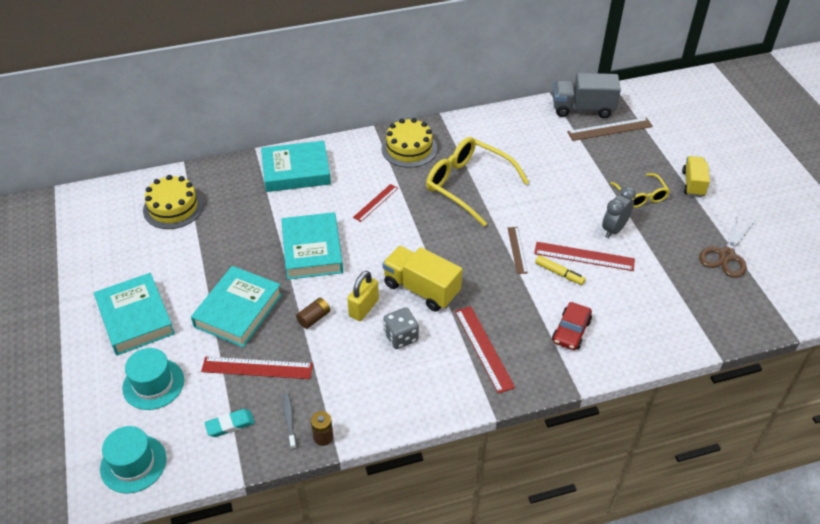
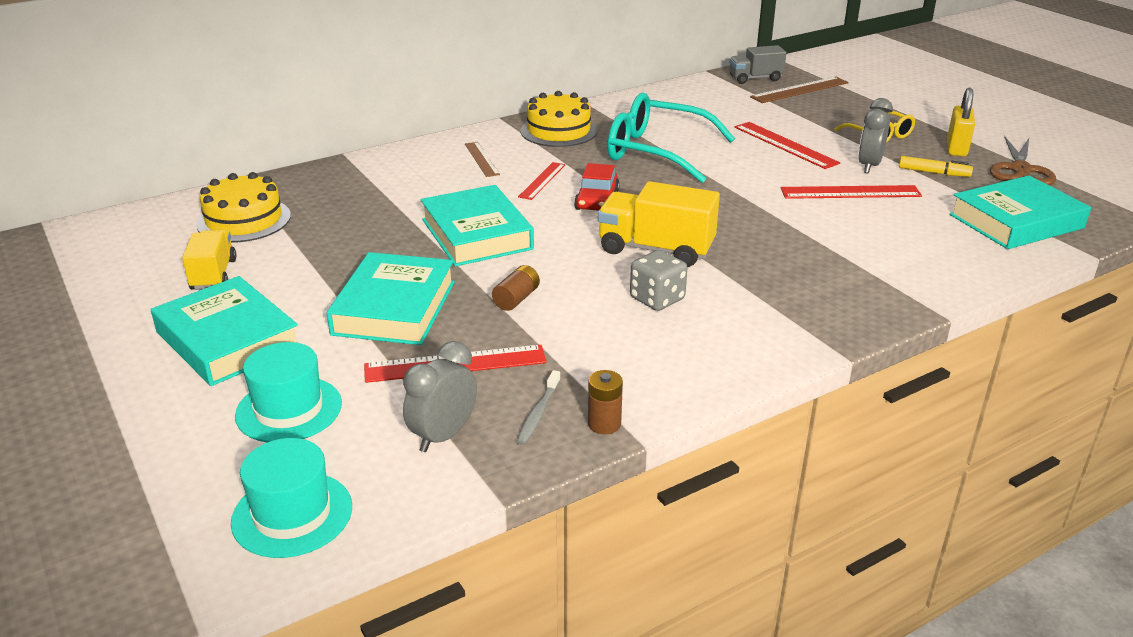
camera: 15 degrees left, 15 degrees down
(230, 425) = (443, 436): turquoise eraser -> grey clock
(289, 420) = (538, 413): grey toothbrush -> grey toothbrush turned 135 degrees counterclockwise
(296, 171) = (413, 166): turquoise book -> turquoise book (1016, 221)
(363, 308) = (584, 278): yellow padlock -> yellow padlock (956, 148)
(468, 185) = (657, 152): yellow glasses -> turquoise glasses
(484, 348) = (782, 292): red ruler -> red ruler (785, 145)
(517, 250) = (760, 198): brown ruler -> brown ruler (481, 159)
(559, 273) = (830, 211): yellow marker -> yellow marker (934, 173)
(571, 331) = (886, 259): red car -> red car (597, 200)
(582, 109) = (755, 78): grey truck -> grey truck, size x0.65
(693, 184) = (932, 119): yellow truck -> yellow truck (213, 275)

